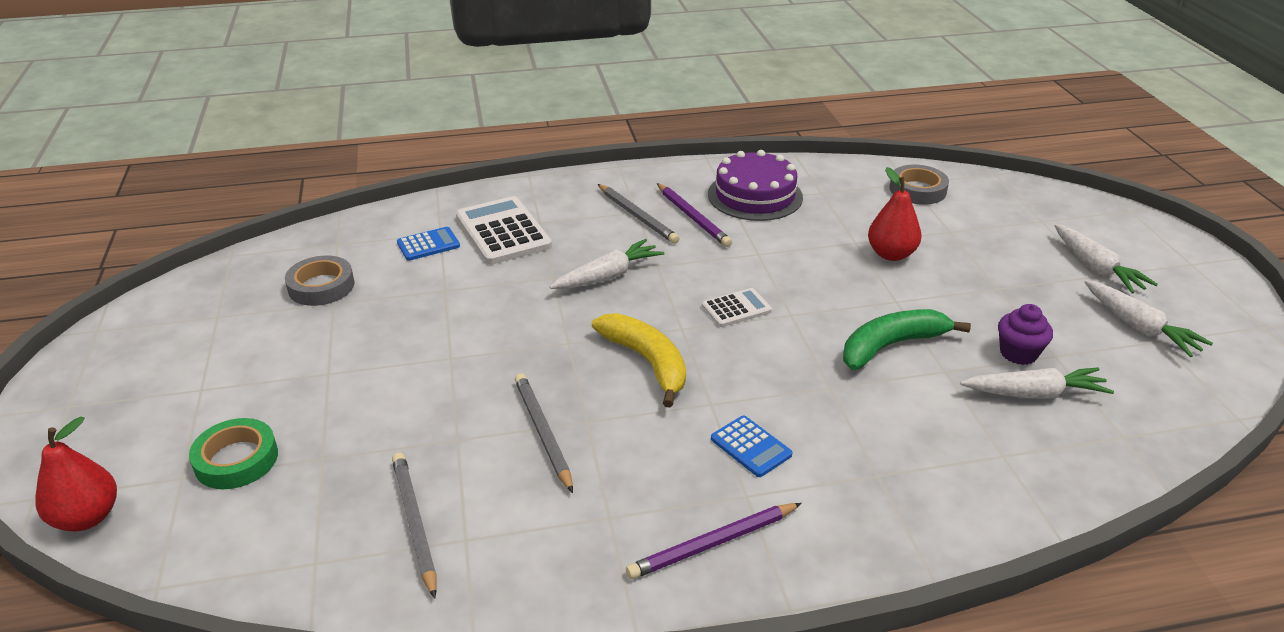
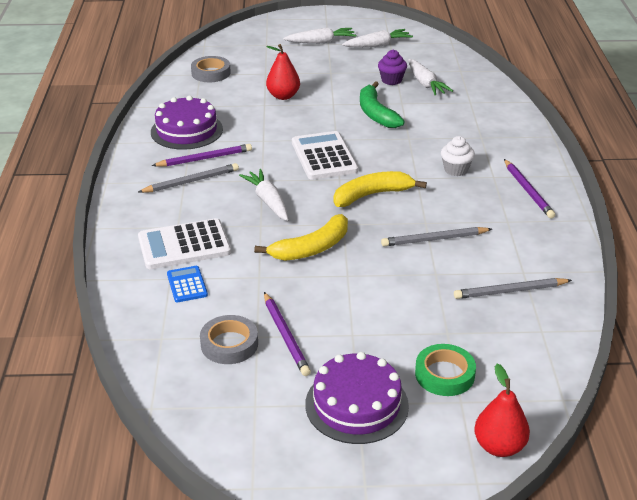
camera: 80 degrees left, 0 degrees up
(199, 388) = (356, 405): none -> purple cake
(331, 322) = (285, 336): none -> purple pencil
(507, 322) = (311, 248): none -> yellow banana
(736, 308) = (324, 156): white calculator -> white calculator, size x1.85
(751, 447) = (456, 170): blue calculator -> white cupcake
(1034, 394) = (425, 84): white carrot -> white carrot turned 150 degrees clockwise

